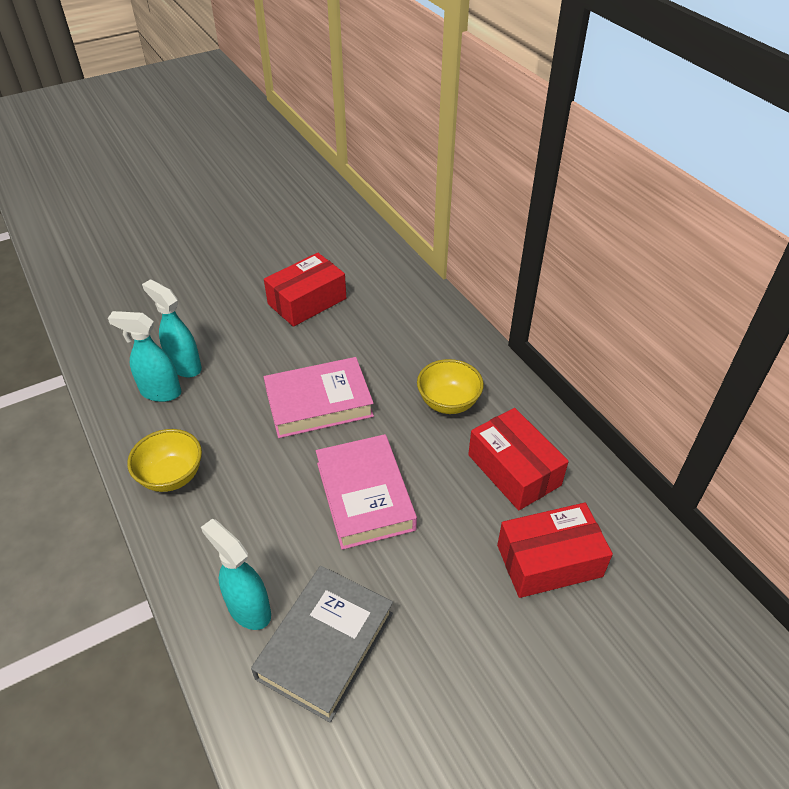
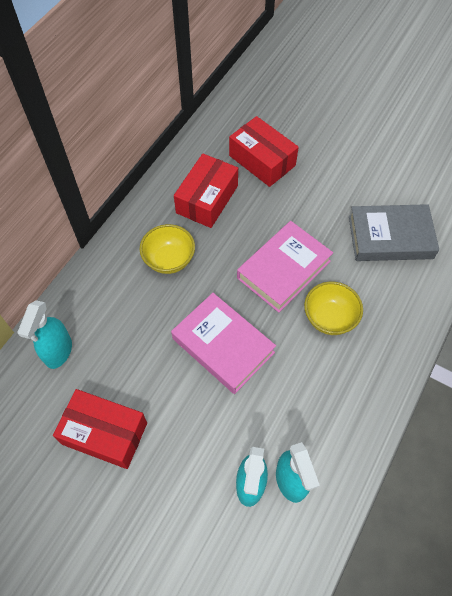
camera: 120 degrees left, 15 degrees up
(171, 476) = (356, 403): yellow bowl -> yellow bowl (329, 318)
(249, 609) = (402, 286): turquoise spray bottle -> turquoise spray bottle (58, 352)

